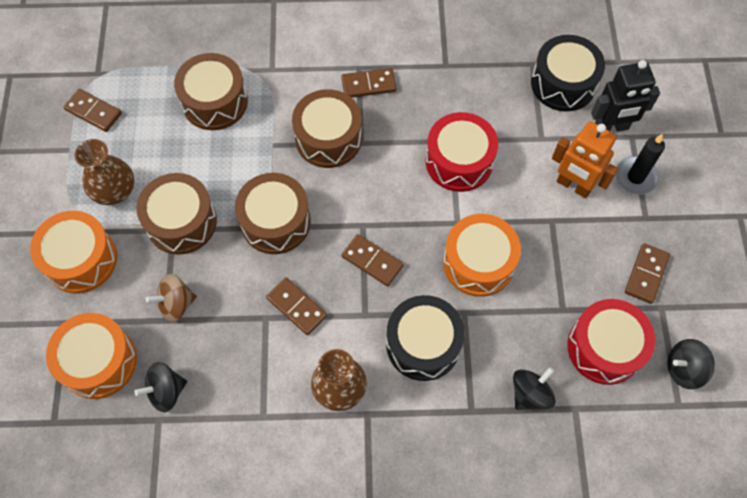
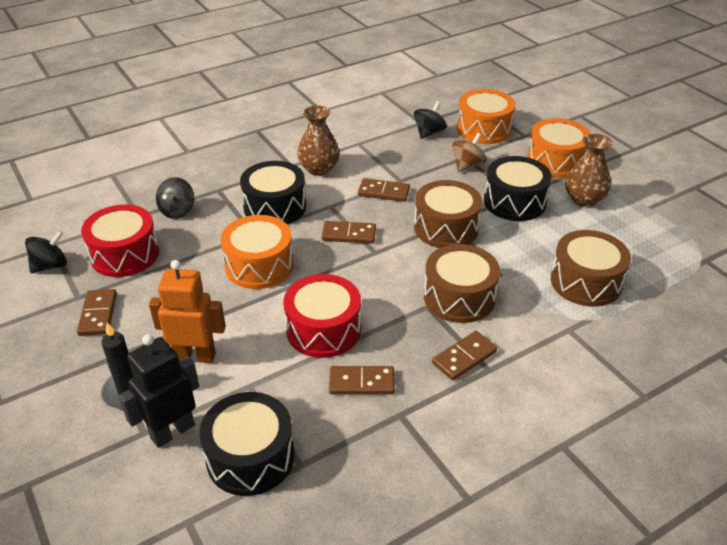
camera: 150 degrees right, 25 degrees down
(93, 112) = (668, 235): brown domino -> brown domino (361, 383)
(181, 222) = (514, 202): brown drum -> black drum

